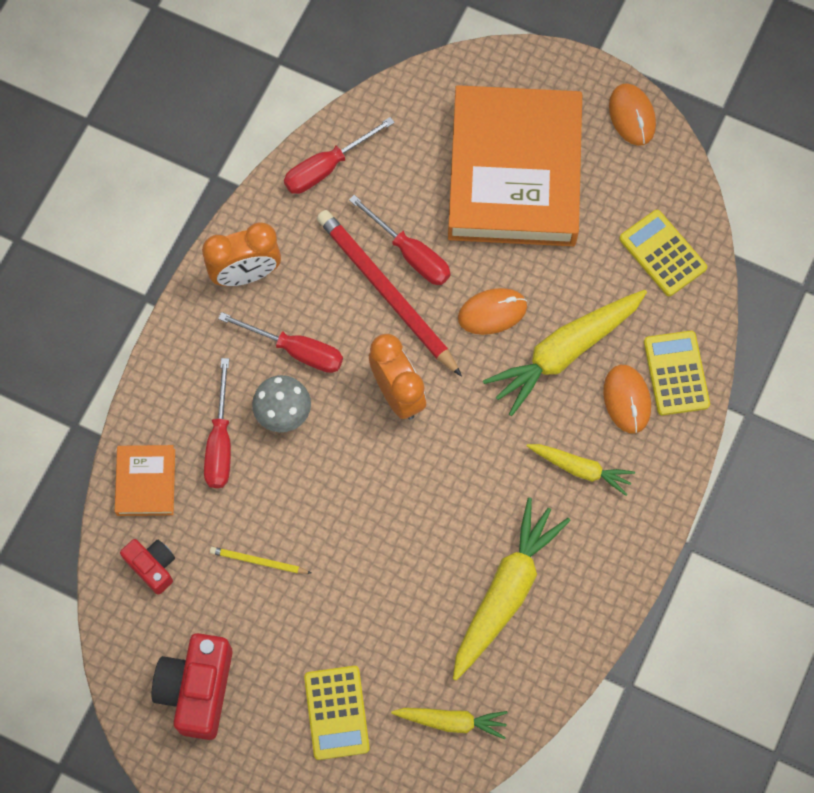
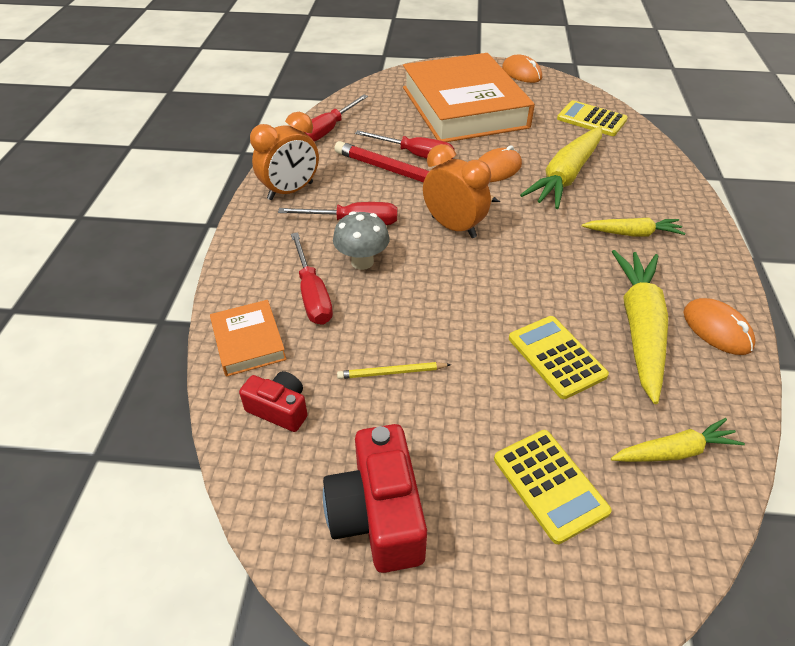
camera: 20 degrees left, 25 degrees down
(627, 399) = (632, 189): orange mouse -> orange mouse (717, 329)
(676, 373) = (653, 168): yellow calculator -> yellow calculator (556, 357)

